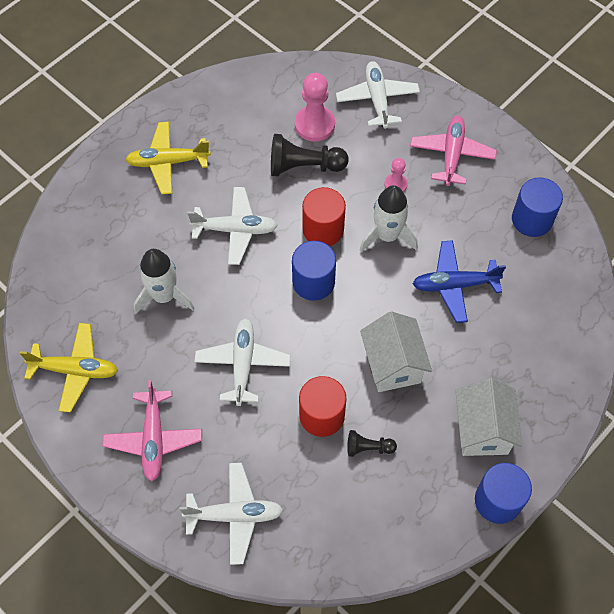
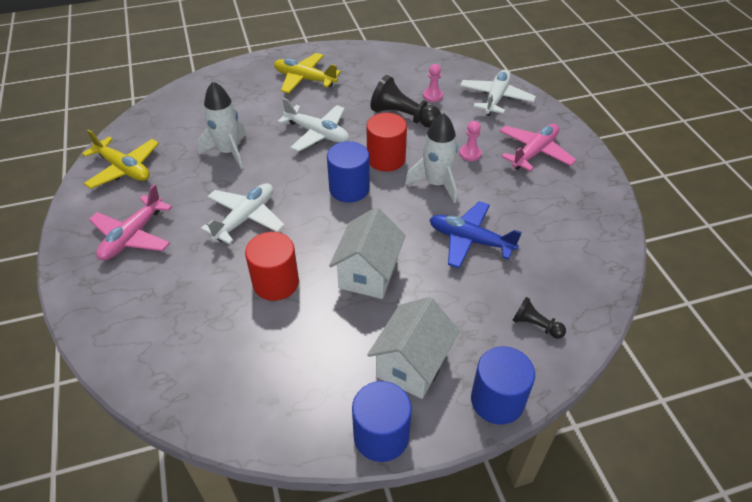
camera: 30 degrees right, 15 degrees down
(234, 515) = (139, 321): white plane -> none
(314, 125) = (432, 96): pink pawn -> pink pawn, size x0.55
(368, 448) = (294, 326): black pawn -> black pawn (535, 325)
(532, 219) = (579, 223): blue cylinder -> blue cylinder (497, 400)

